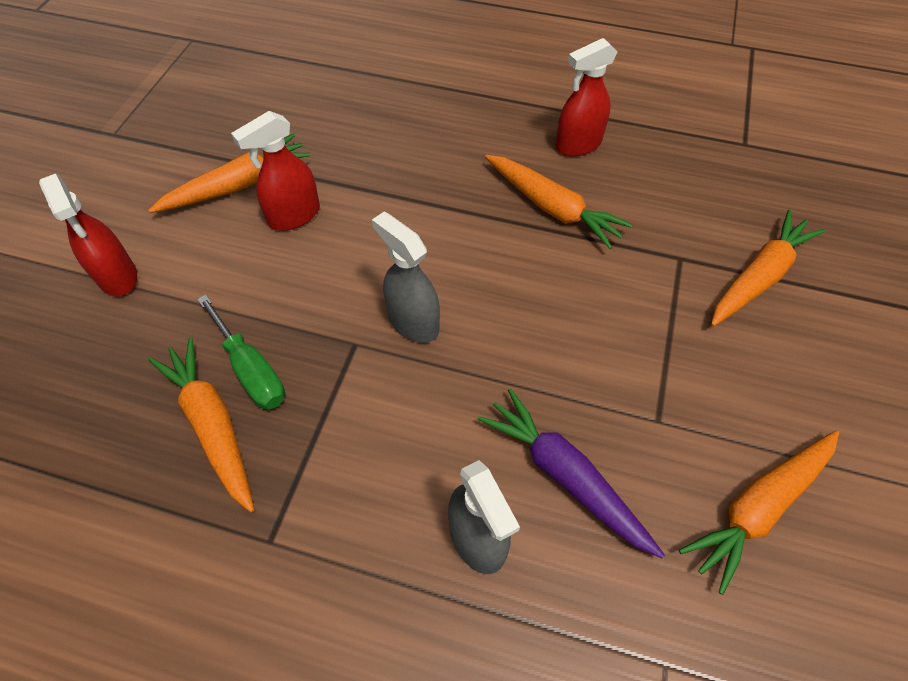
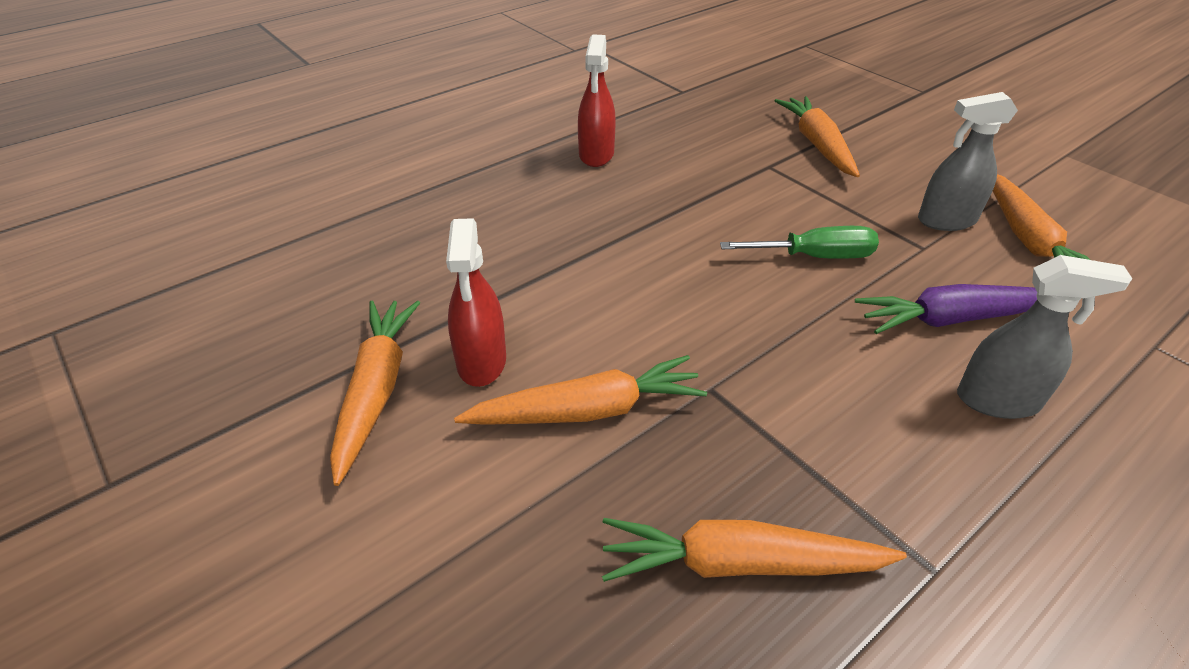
camera: 55 degrees left, 15 degrees down
(117, 276) = (398, 580): red spray bottle -> none
(251, 369) = (680, 492): green screwdriver -> green screwdriver (814, 257)
(413, 322) = (715, 335): grey spray bottle -> grey spray bottle (946, 220)
(552, 208) = (655, 198): orange carrot -> orange carrot (588, 411)

